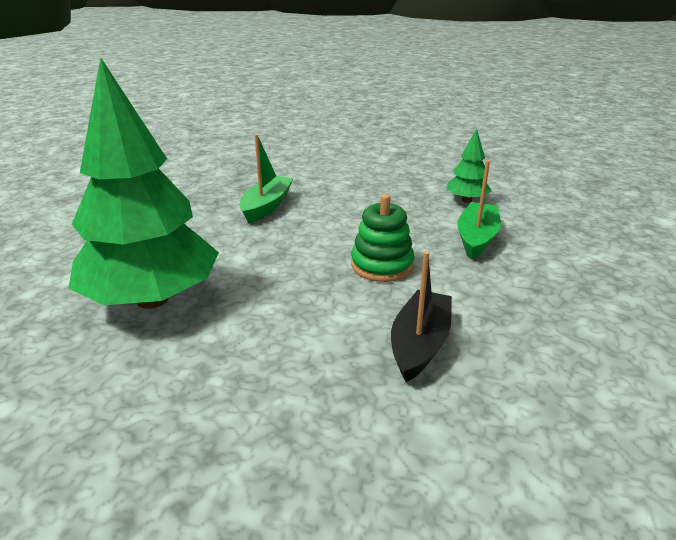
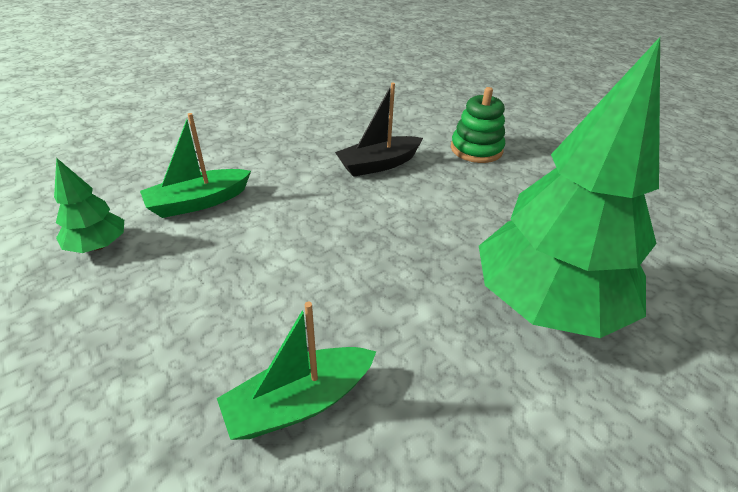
camera: 140 degrees left, 10 degrees up
(382, 265) = (313, 223): green stacking toy -> green stacking toy (476, 149)

